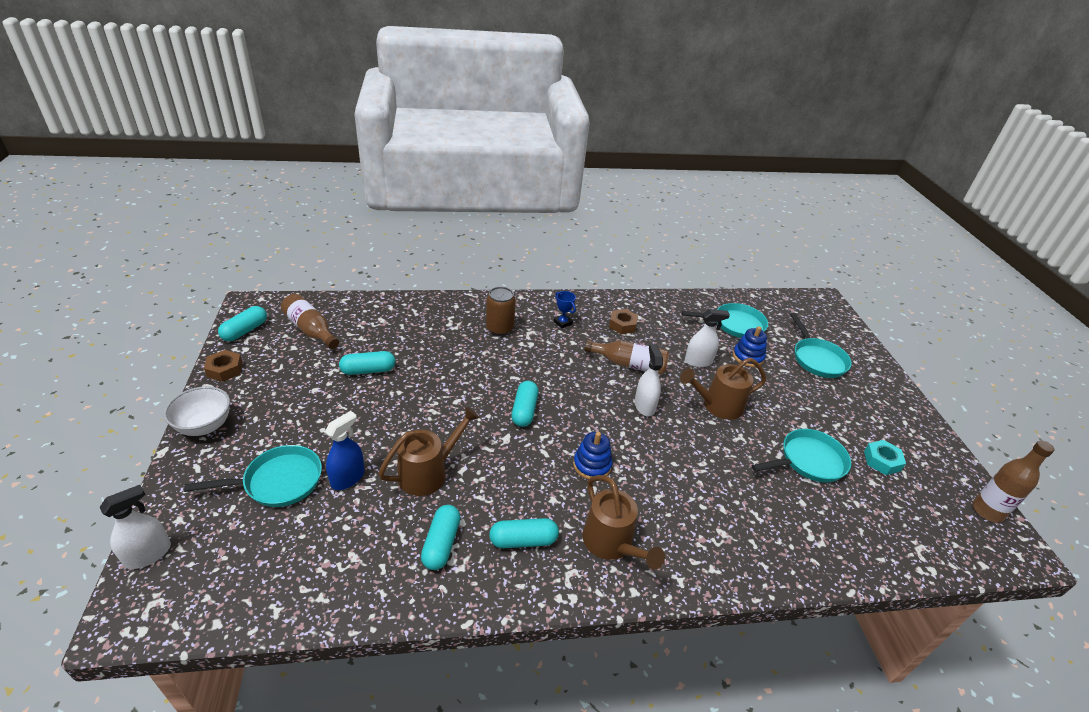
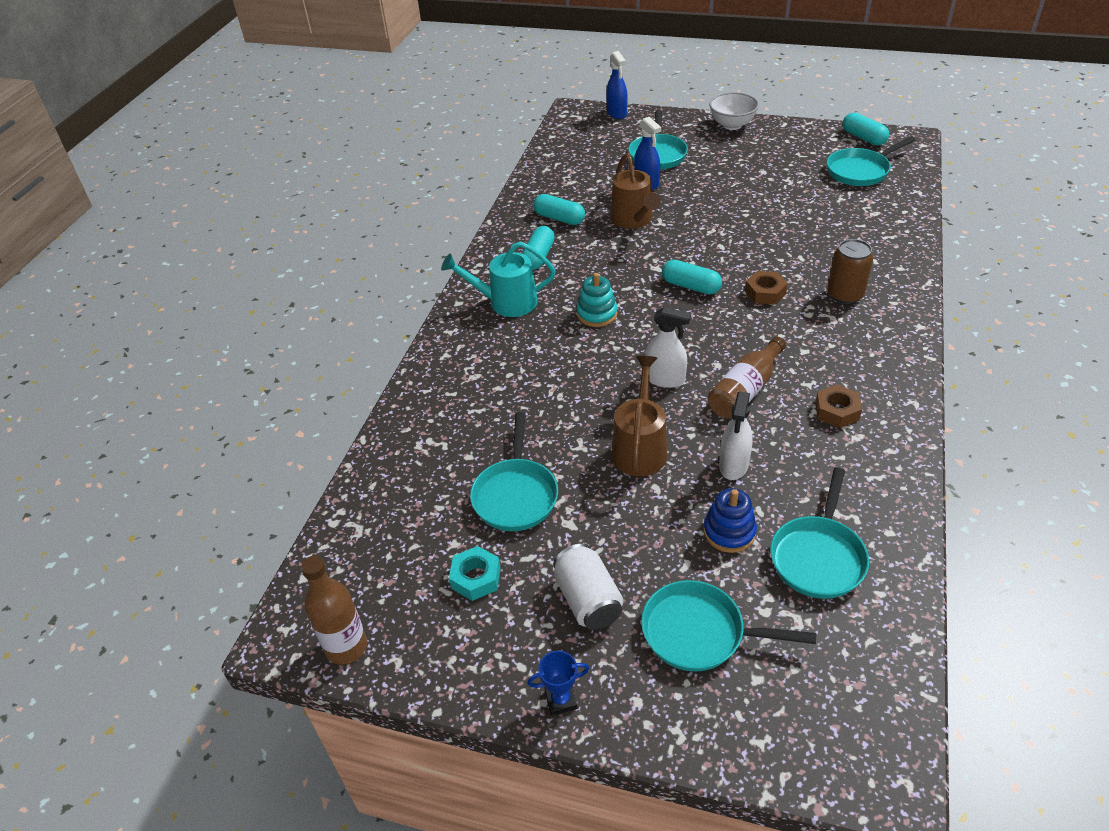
camera: 120 degrees right, 5 degrees up
(148, 554) = (617, 113): white spray bottle -> blue spray bottle
(225, 369) = (804, 130): brown nut -> brown nut (765, 292)
(310, 330) = (860, 171): brown bottle -> turquoise pan
(368, 370) = (784, 199): turquoise capsule -> none
(562, 323) = (850, 352): blue trophy -> blue trophy (561, 700)
(592, 465) = (597, 314): blue stacking toy -> turquoise stacking toy
(612, 544) = (505, 303): brown watering can -> turquoise watering can
(843, 404) = (588, 600): none -> white can

